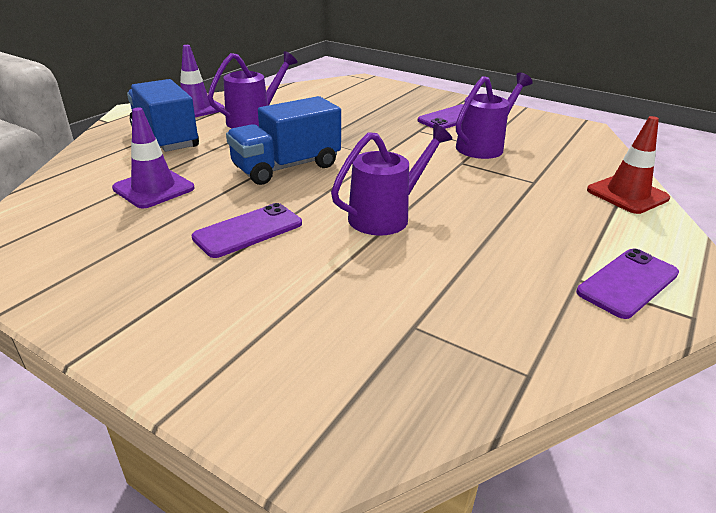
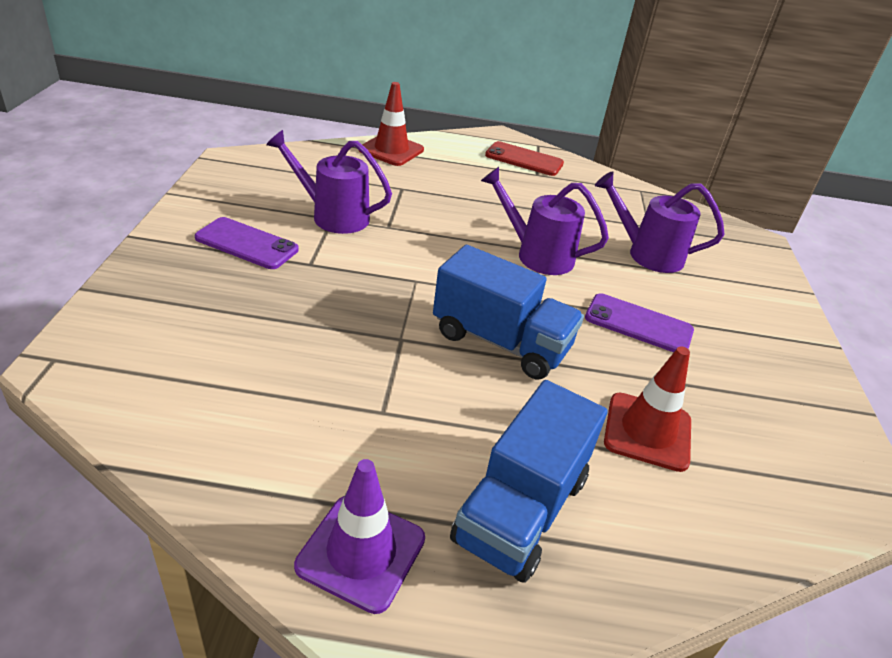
camera: 120 degrees left, 5 degrees up
(154, 188) = (647, 431): purple traffic cone -> red traffic cone
(254, 120) = (370, 433): purple watering can -> purple watering can (646, 254)
(628, 283) = (524, 159): purple phone -> red phone

